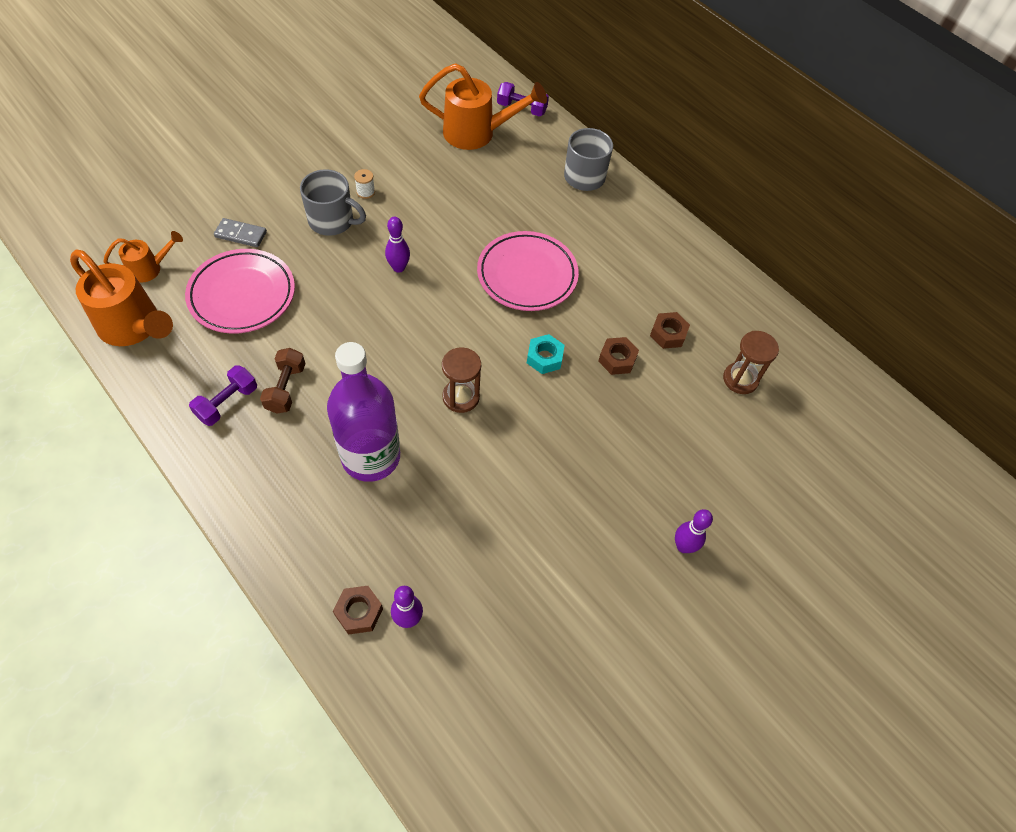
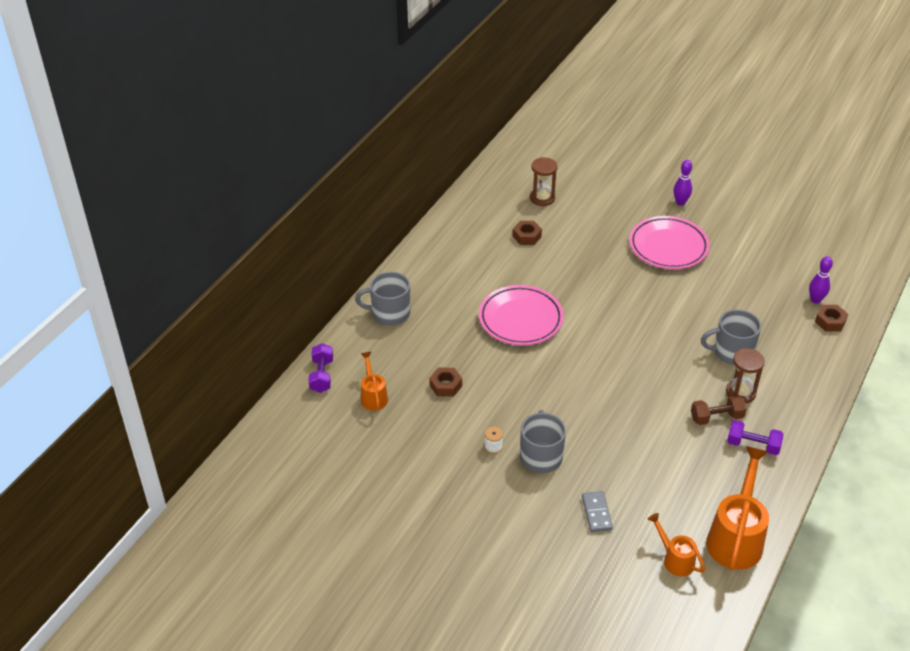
camera: 105 degrees left, 15 degrees down
(242, 295) = (656, 481): pink plate -> pink plate (668, 247)
(371, 456) = (732, 352): purple bottle -> grey mug
(398, 268) = (563, 395): purple bowling pin -> none
(461, 397) = (653, 323): brown hourglass -> brown hourglass (740, 392)
(477, 133) = (373, 396): orange watering can -> orange watering can, size x0.54
(544, 357) = (590, 291): turquoise nut -> none
(617, 359) = (566, 256): brown nut -> brown nut (445, 385)

